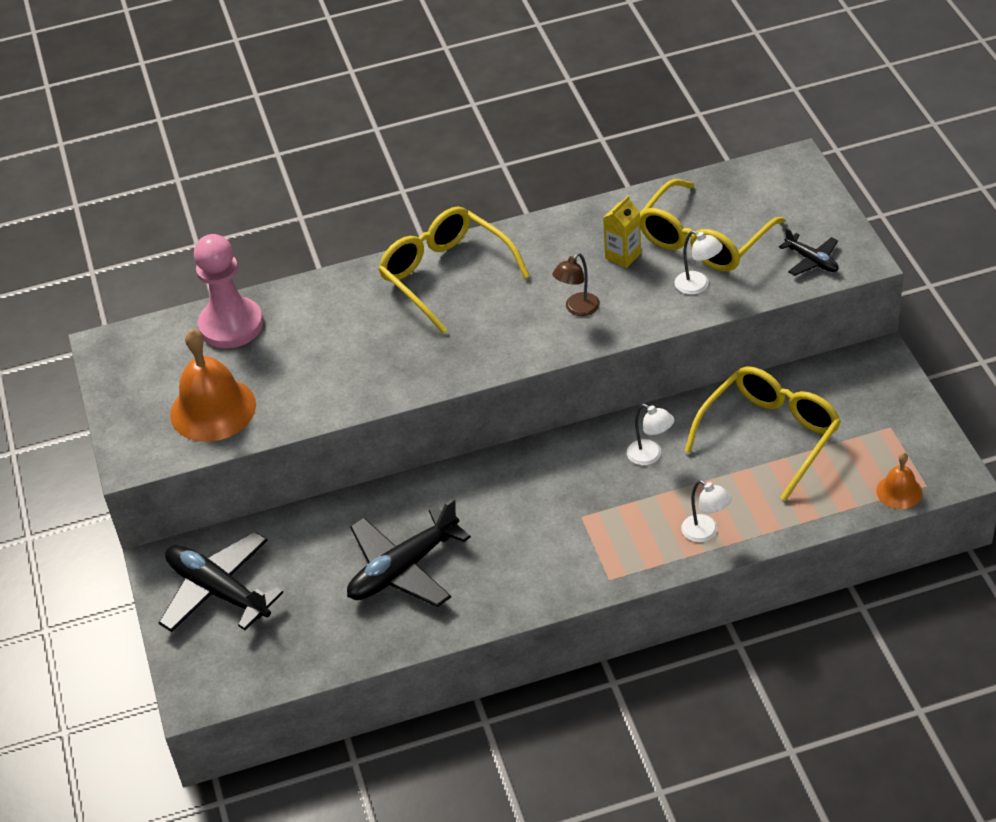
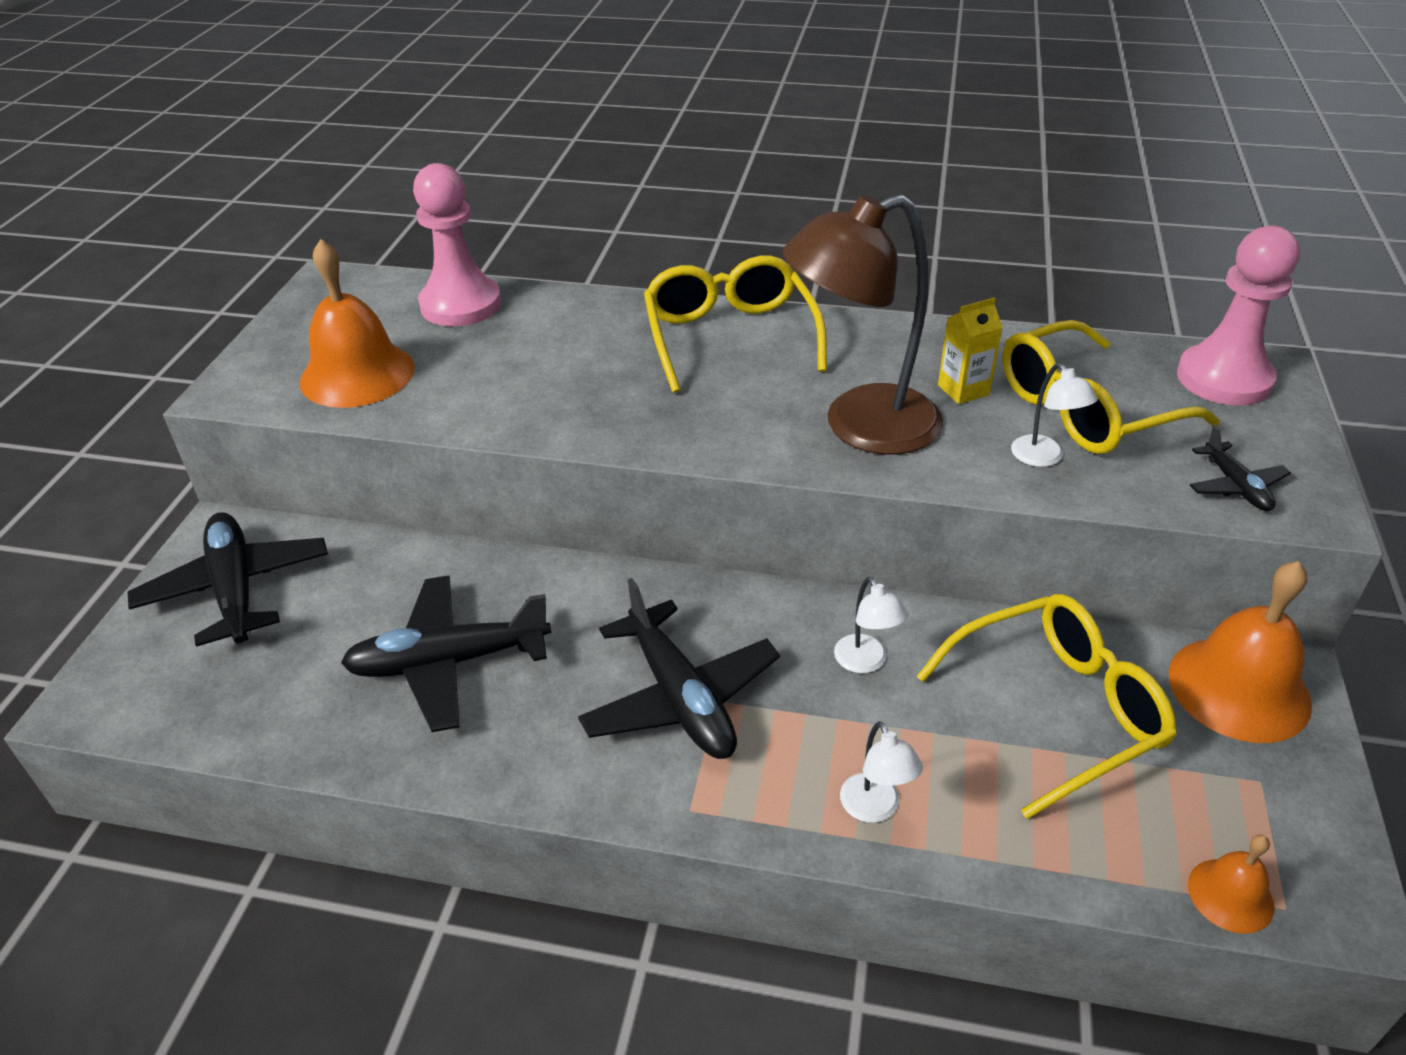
camera: 25 degrees right, 5 degrees down
(559, 524) = (680, 697): none -> black plane
(577, 309) = (860, 426): brown lamp -> brown lamp, size x2.34
(772, 183) = (1224, 379): none -> pink pawn
(858, 379) = (1239, 688): none -> orange bell

